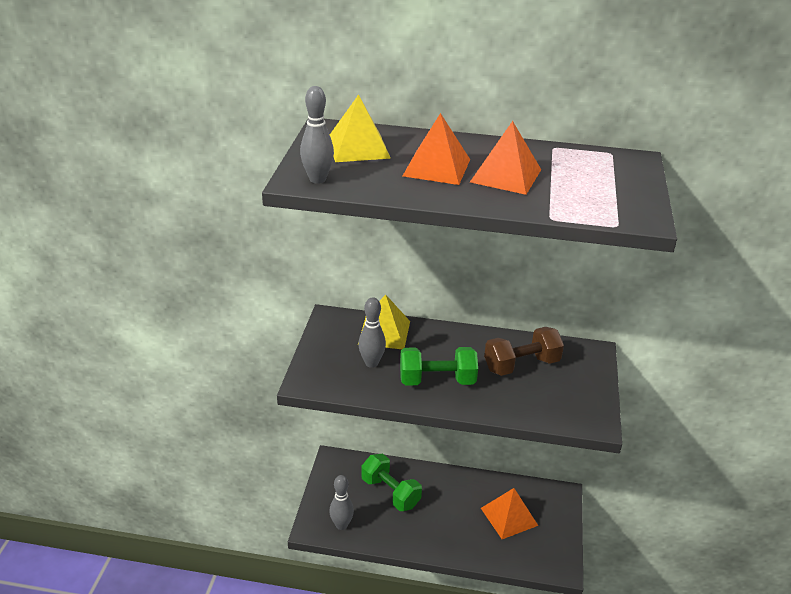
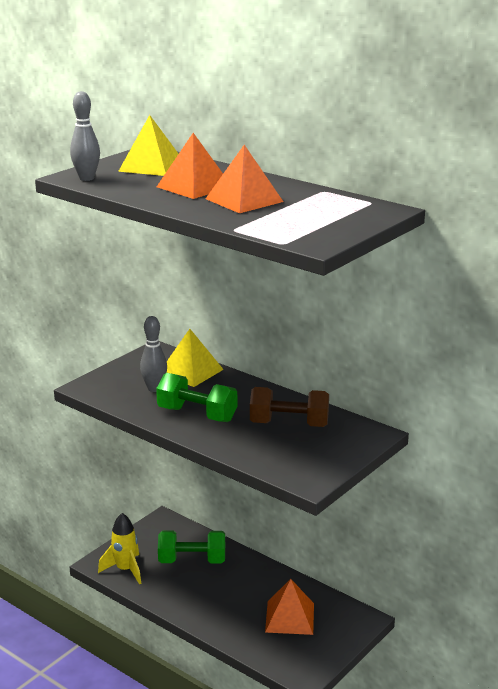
camera: 30 degrees right, 10 degrees down
(341, 525) = (125, 570): grey bowling pin -> yellow rocket
(390, 492) = (192, 561): green dumbbell -> green dumbbell turned 75 degrees counterclockwise

